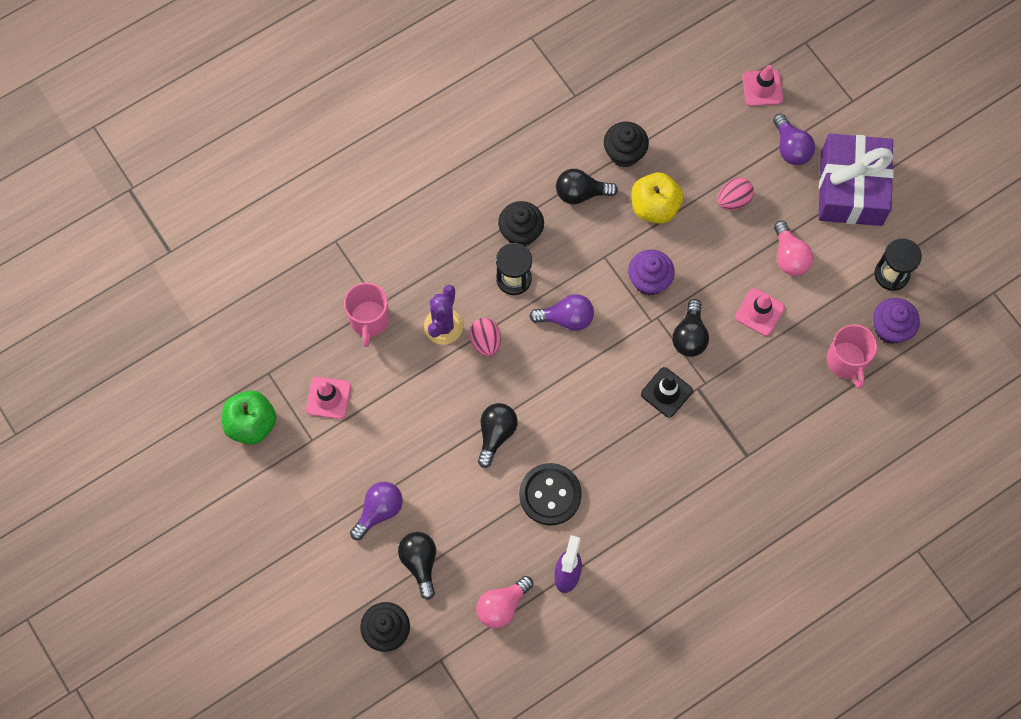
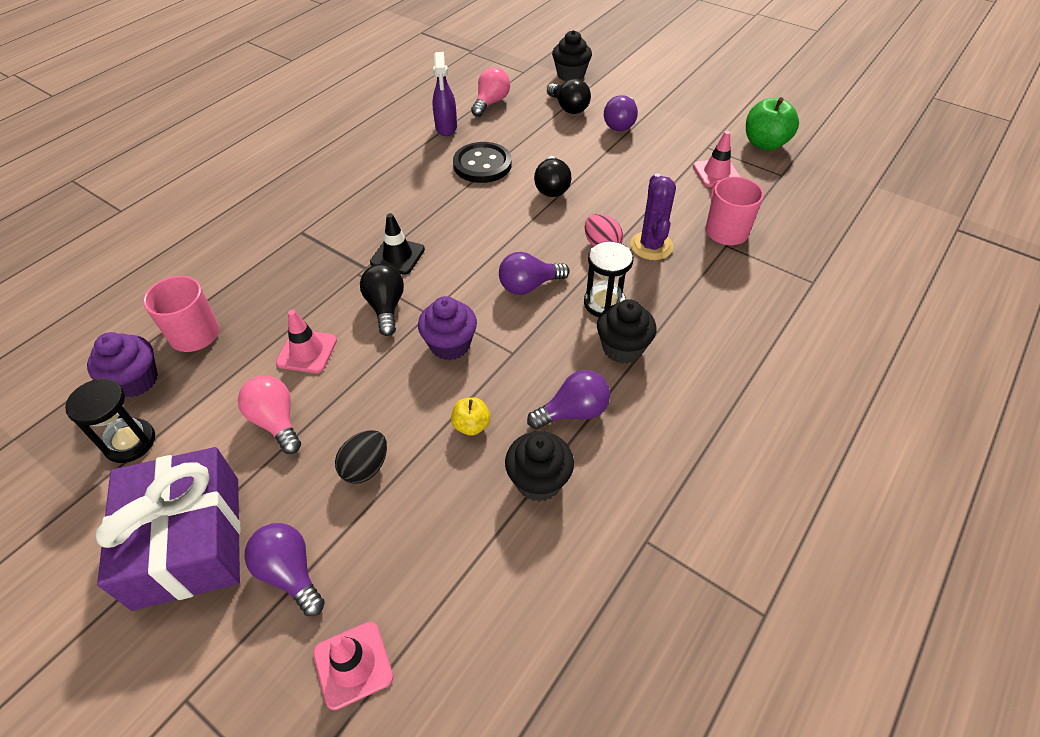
camera: 160 degrees right, 20 degrees down
(581, 193) = (573, 412): black light bulb -> purple light bulb
(654, 207) = (471, 425): yellow apple -> yellow apple, size x0.54
(733, 200) = (365, 467): pink egg -> black egg

